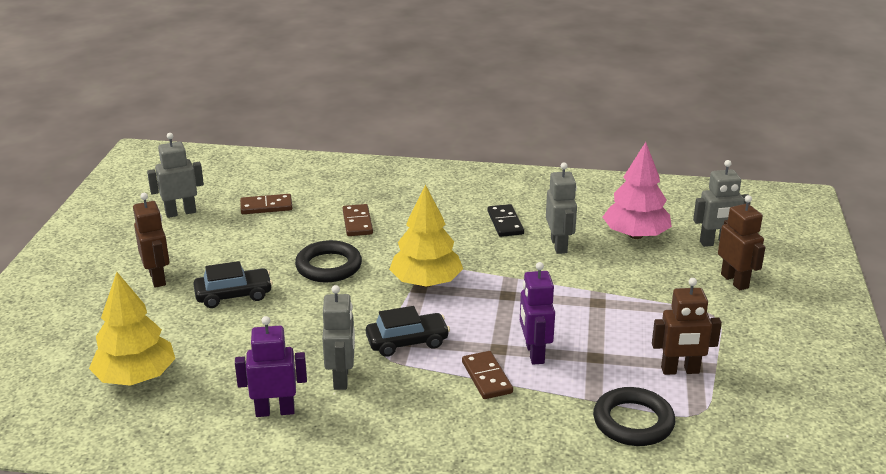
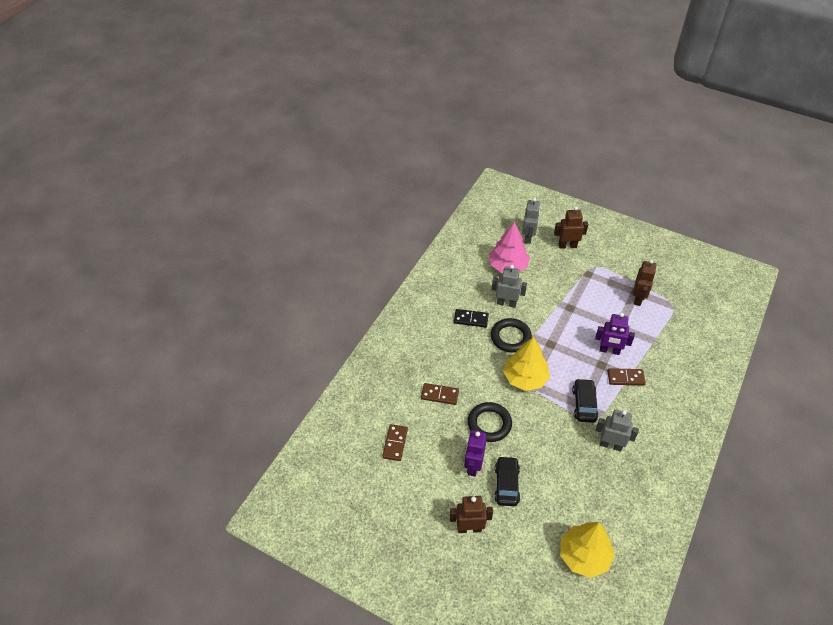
camera: 70 degrees left, 20 degrees up
(180, 212) = (380, 500): grey robot -> none
(275, 411) = (634, 485): purple robot -> purple robot (473, 466)
(633, 422) = (674, 331): black ring -> black ring (510, 337)

